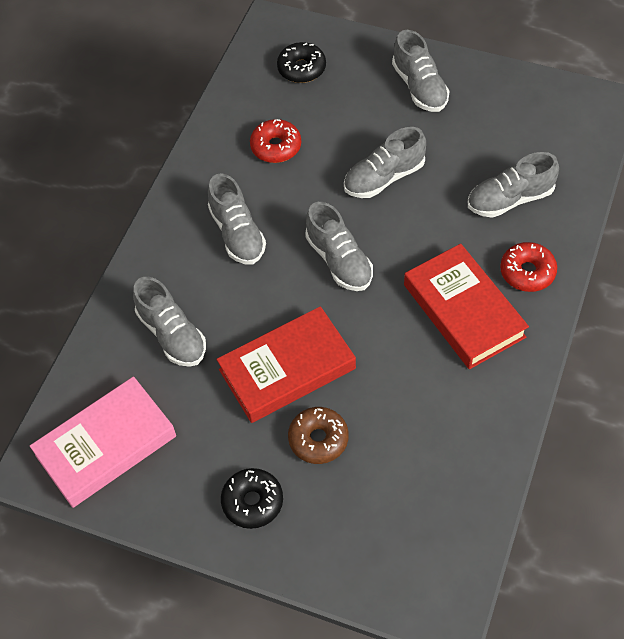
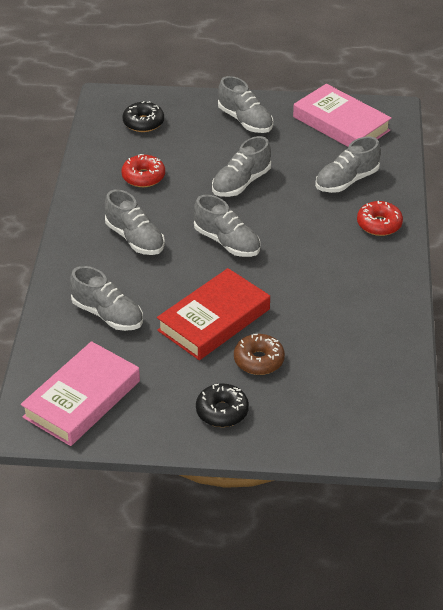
camera: 20 degrees left, 15 degrees down
(463, 311) = (340, 257): red book -> none
(532, 112) = (341, 124): none -> pink book

